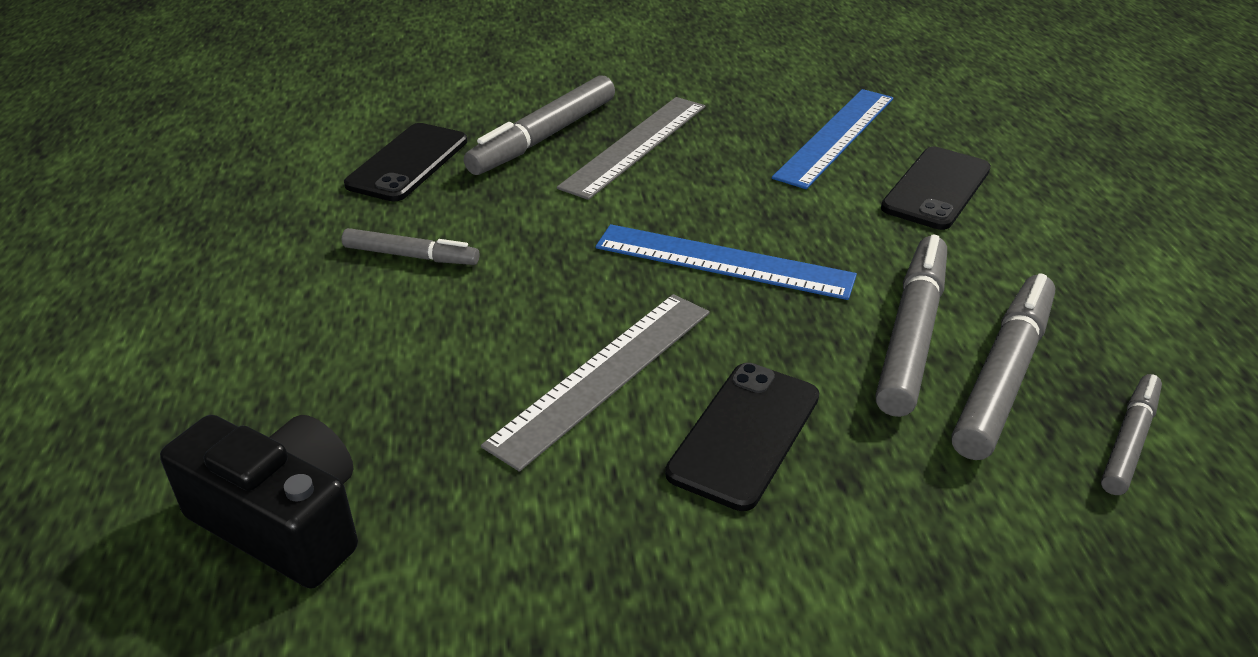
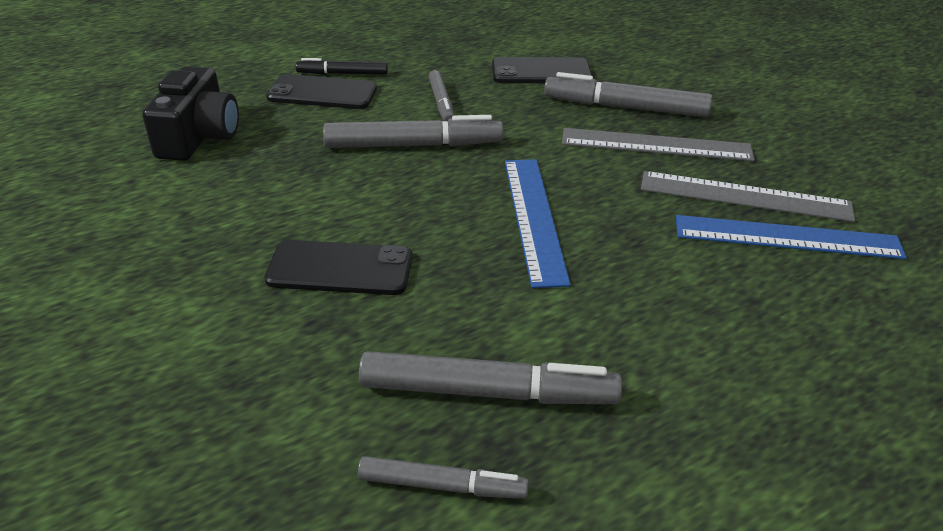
camera: 65 degrees right, 0 degrees up
(232, 321) = (343, 74): none -> black marker
(603, 375) = (368, 199): grey ruler -> grey ruler (745, 196)
(912, 334) = (510, 330): grey marker -> grey marker (413, 145)
(936, 189) = (759, 313): black phone -> black phone (322, 93)

